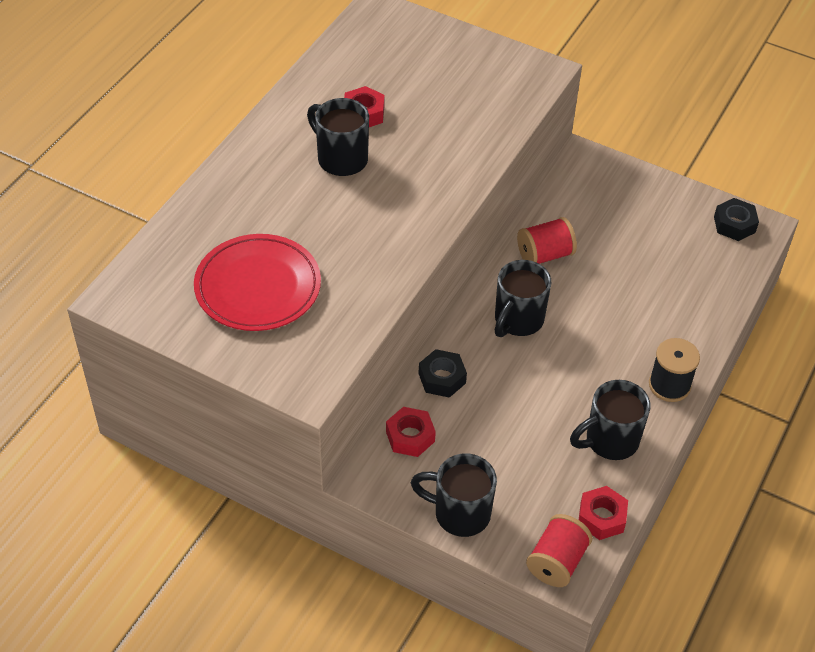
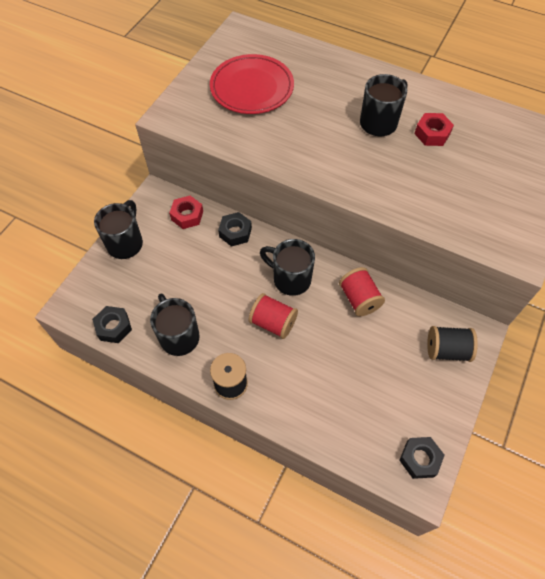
camera: 90 degrees right, 10 degrees up
(557, 562) = (82, 298): red spool -> red spool (273, 323)
(601, 517) = (114, 327): red nut -> black nut
(607, 186) = (447, 350): none -> black spool

